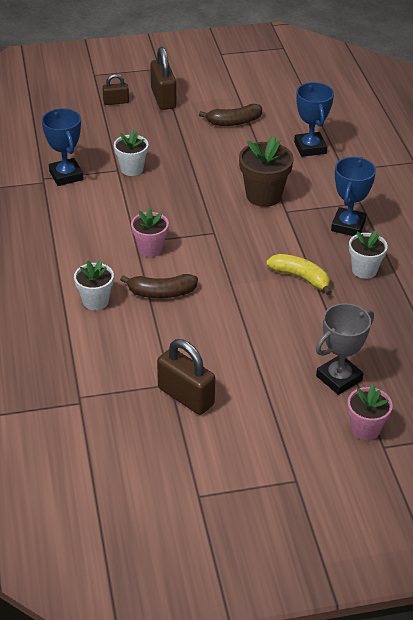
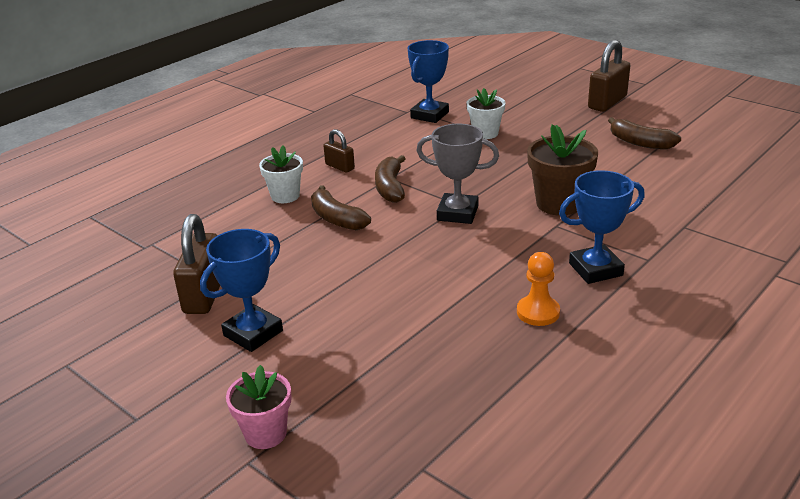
camera: 55 degrees right, 10 degrees down
(116, 102) = (562, 89): brown padlock -> brown padlock (340, 167)
(150, 249) = (390, 187): pink flower pot -> brown banana
(300, 278) = (464, 279): yellow banana -> none
(310, 148) = (681, 193): blue trophy -> blue trophy (253, 333)
(339, 378) = (332, 375): grey trophy -> grey trophy (457, 213)
(364, 270) = (538, 312): white flower pot -> orange pawn

